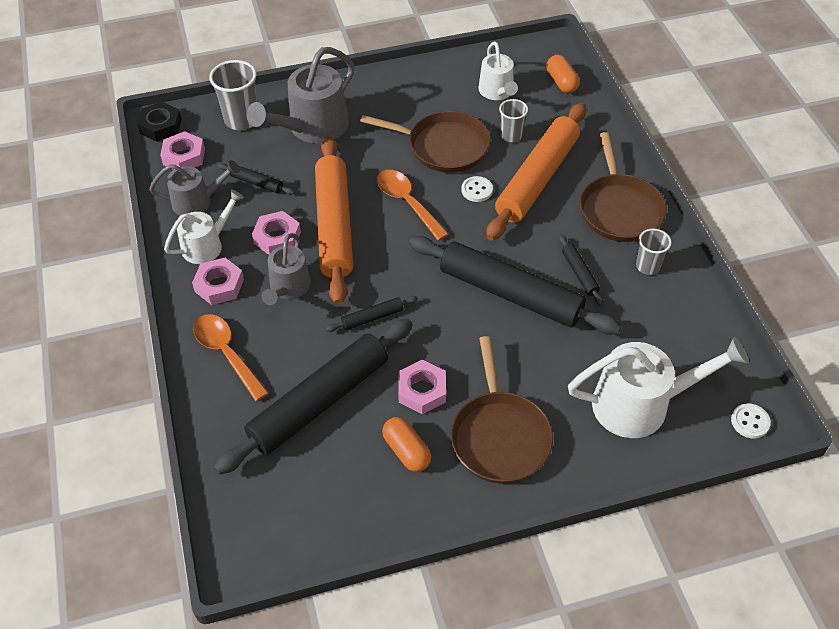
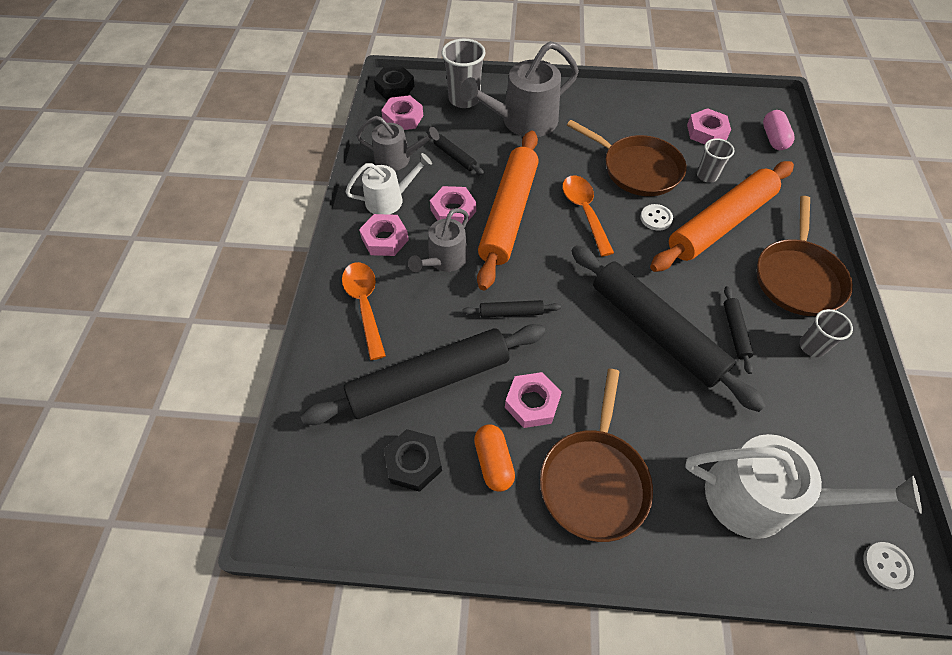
camera: 20 degrees right, 5 degrees up
(334, 475) = (413, 462): none -> black nut
(497, 92) = (706, 132): white watering can -> pink nut
(561, 82) = (773, 138): orange capsule -> pink capsule

